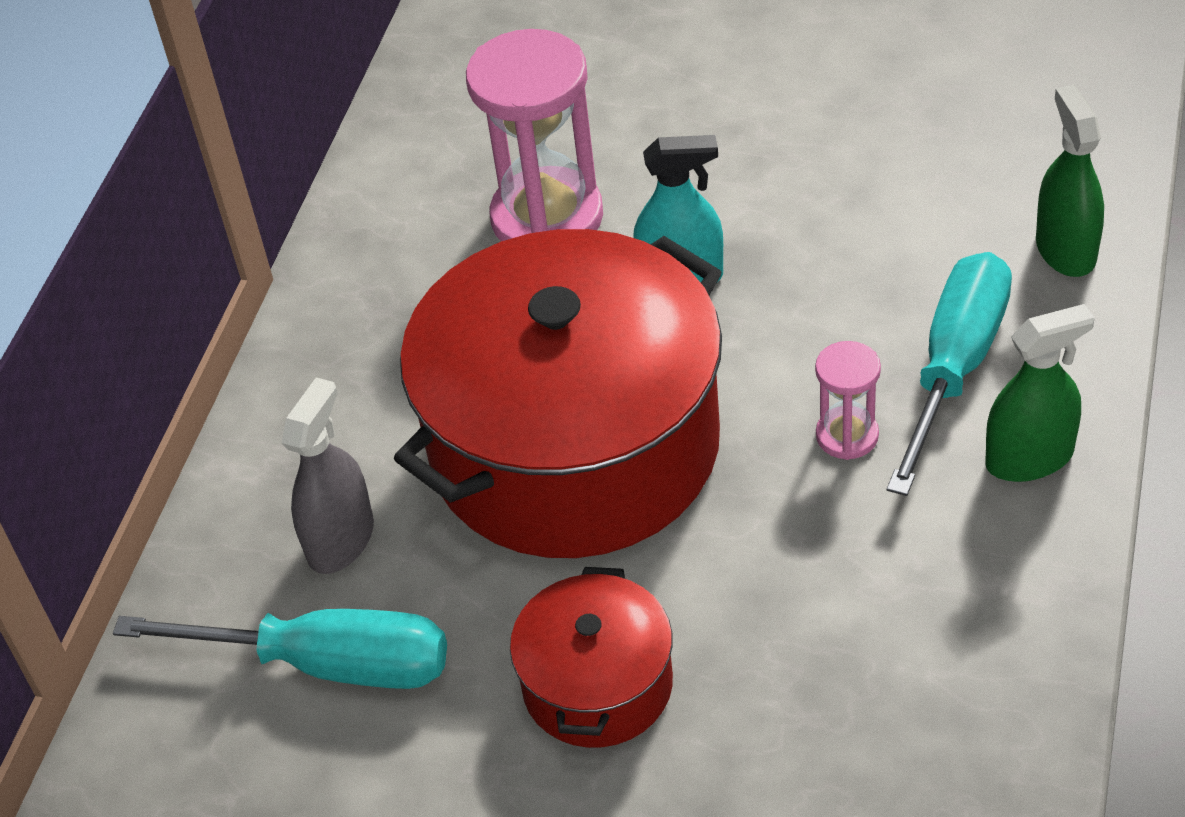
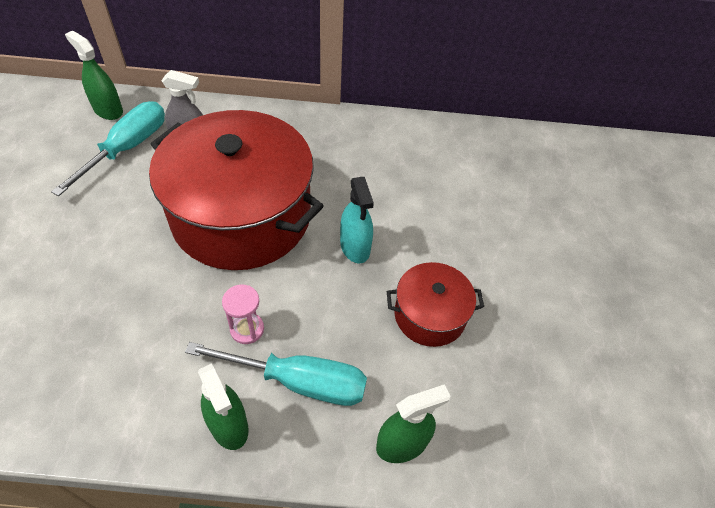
camera: 70 degrees right, 5 degrees up
(172, 719) = (108, 110): none -> green spray bottle
(326, 664) = (127, 149): turquoise screwdriver -> turquoise screwdriver turned 150 degrees counterclockwise
(547, 217) = (390, 189): pink hourglass -> none
(597, 685) = (100, 238): red pot -> red pot (430, 315)

